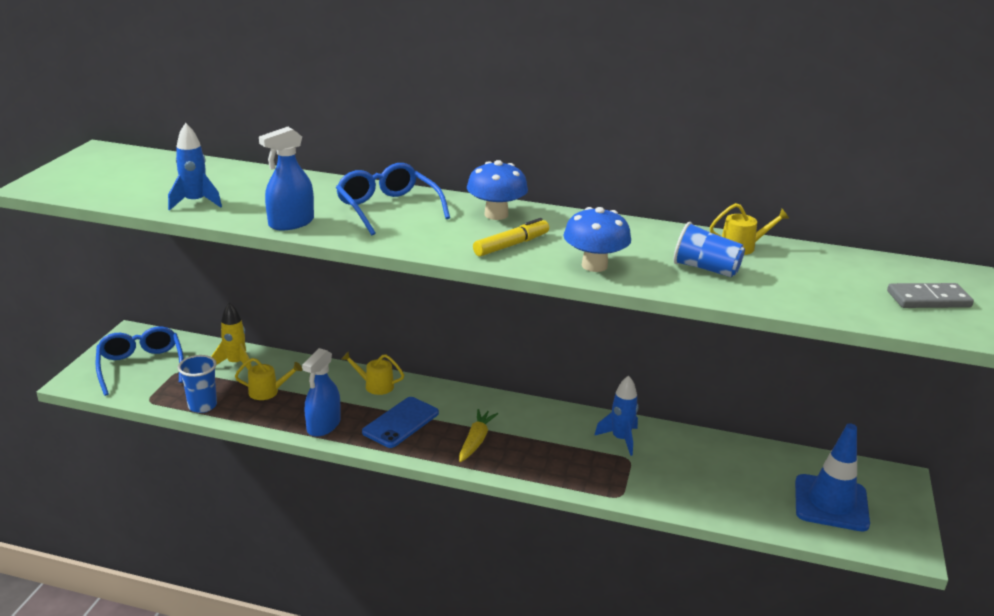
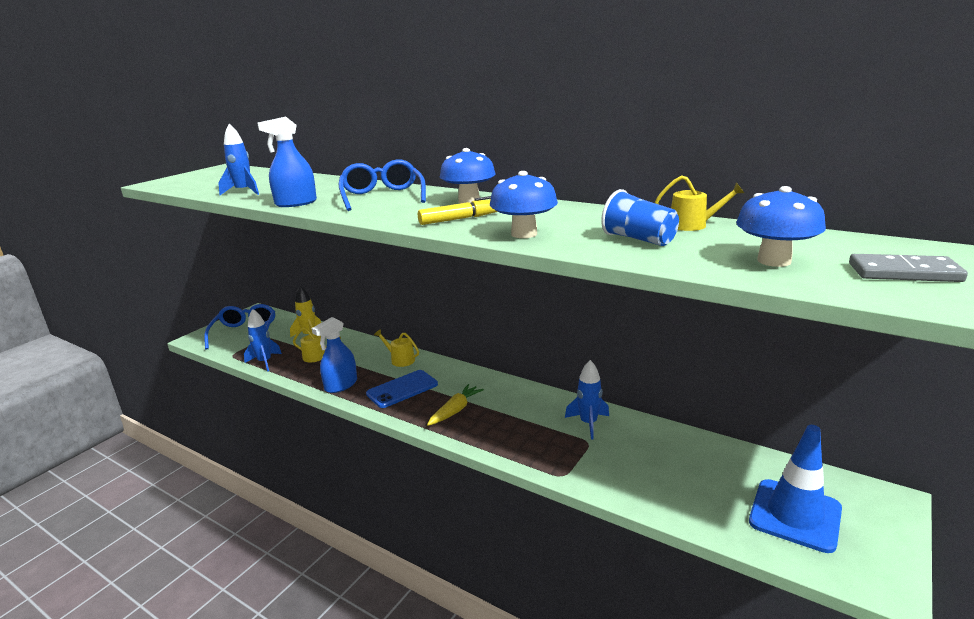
camera: 20 degrees right, 5 degrees down
(202, 406) = (265, 362): blue cup -> blue rocket
(830, 291) = (774, 261): none -> blue mushroom

